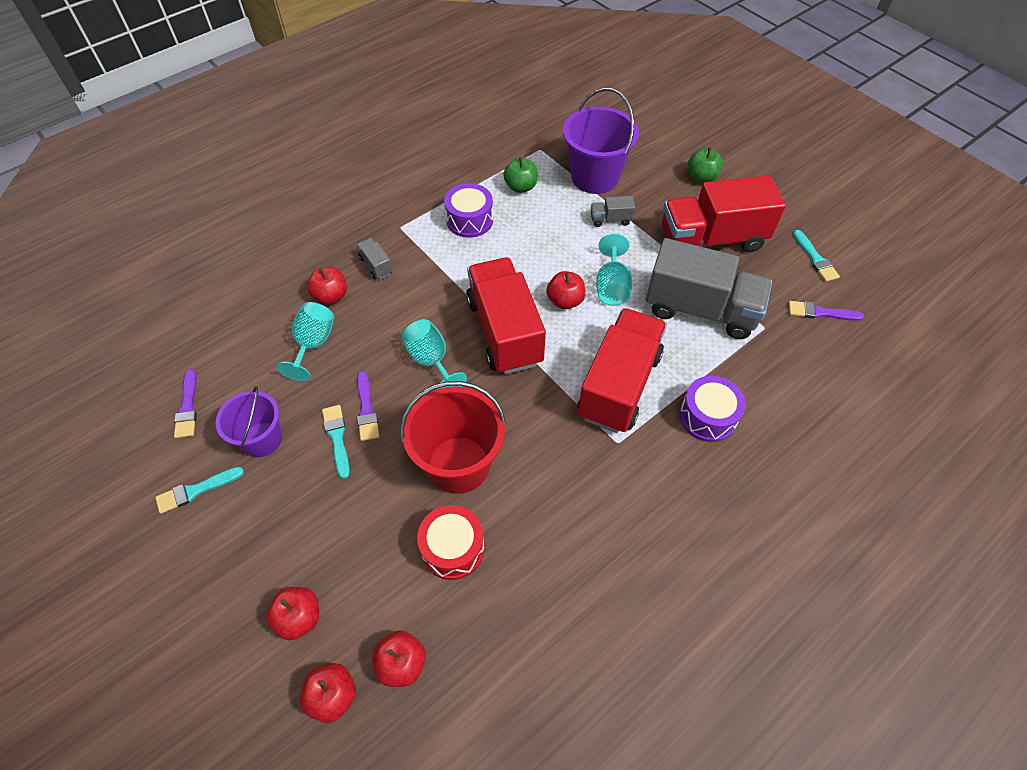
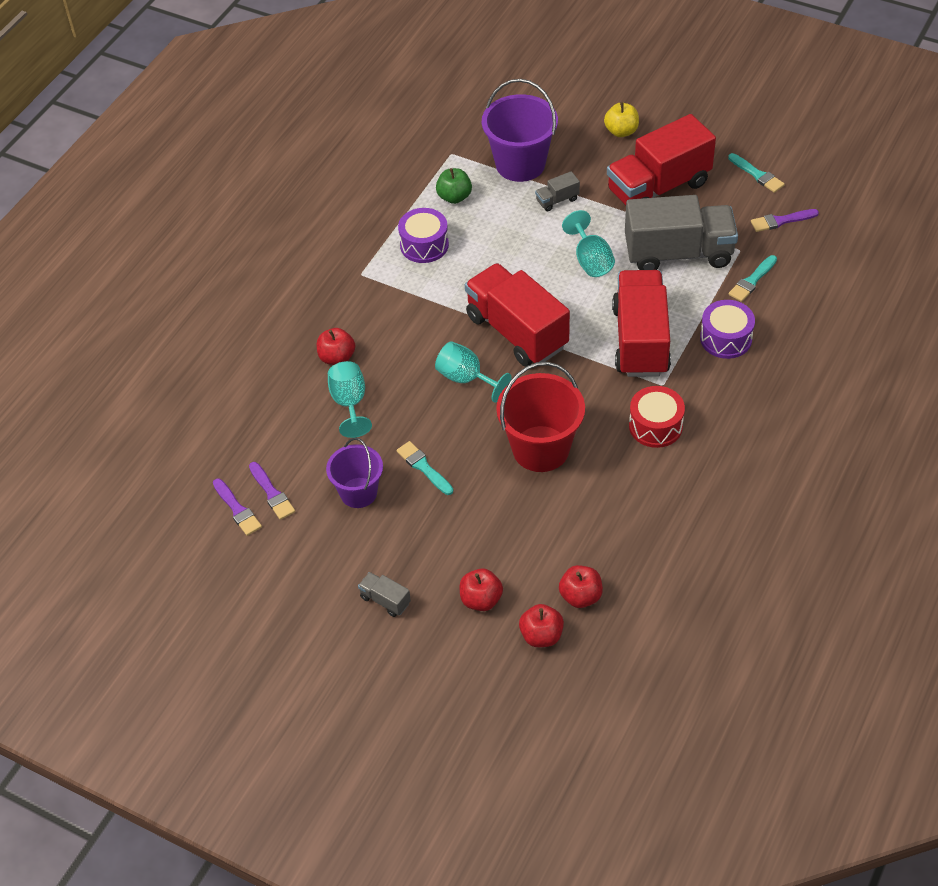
camera: 20 degrees left, 5 degrees down
(196, 490) = (329, 550): turquoise brush -> turquoise brush (752, 281)
(366, 410) = (434, 437): purple brush -> purple brush (237, 509)
(376, 265) = (361, 316): grey truck -> grey truck (385, 600)
(453, 548) = (573, 508): red drum -> red drum (655, 426)
(565, 301) = (556, 287): red apple -> none
(701, 177) = (621, 131): green apple -> yellow apple

